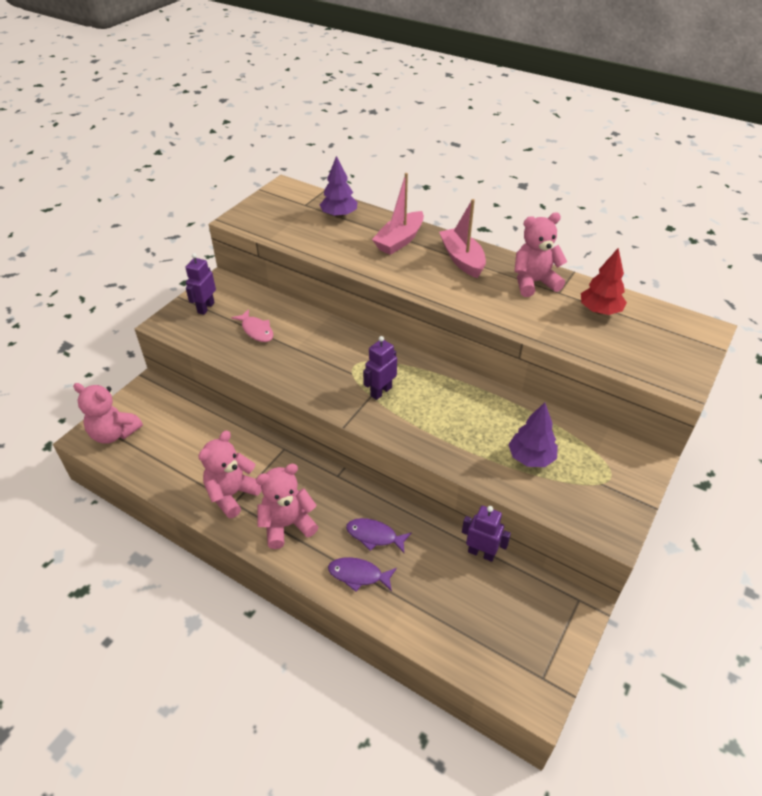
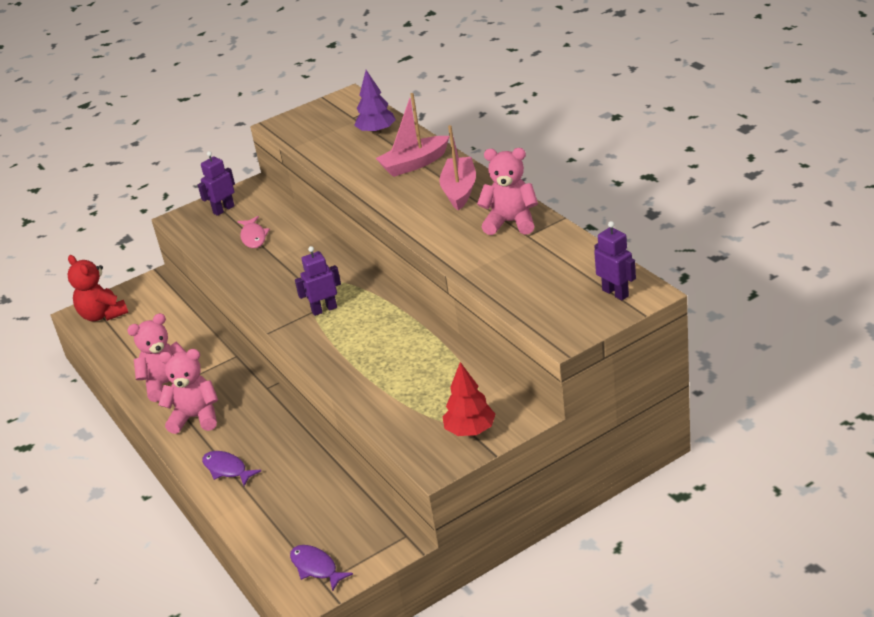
camera: 30 degrees right, 10 degrees down
(114, 433) = (102, 315): pink teddy bear -> red teddy bear
(374, 536) = (263, 443): purple fish -> purple fish (316, 567)
(481, 553) = (347, 478): purple robot -> purple robot (615, 293)
(531, 458) = (415, 390): purple tree -> none
(599, 311) = (551, 259): red tree -> red tree (470, 430)

